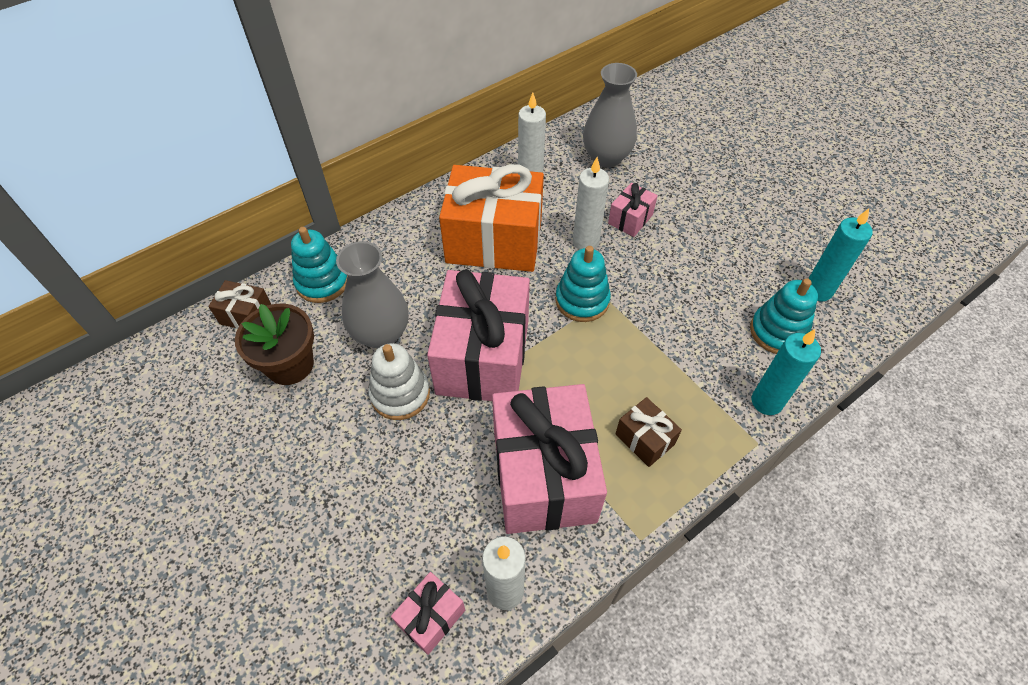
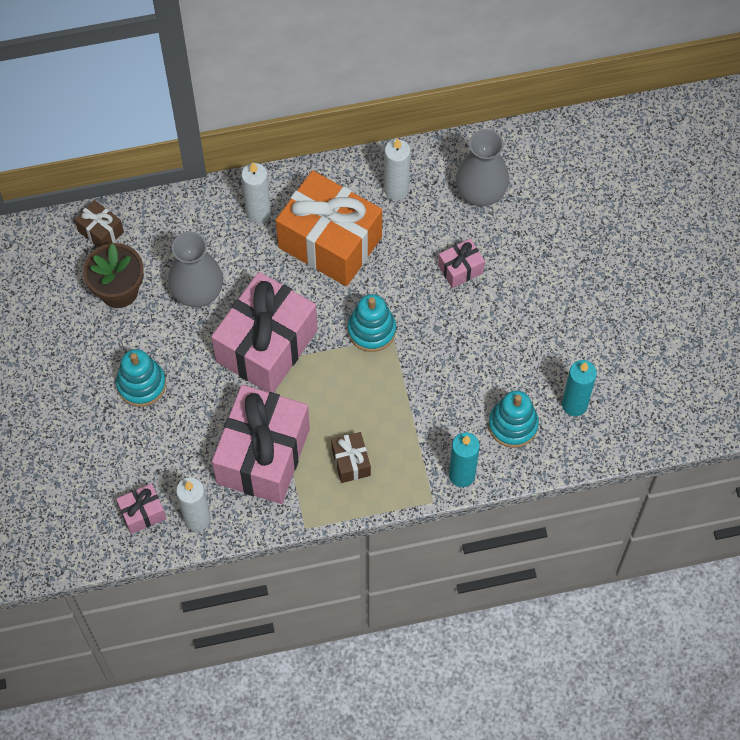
camera: 25 degrees right, 10 degrees up
(322, 282) = (171, 225): turquoise stacking toy -> turquoise stacking toy (141, 384)
(400, 394) = (190, 350): white stacking toy -> none
(585, 242) = (407, 276): white candle -> white candle (258, 213)

